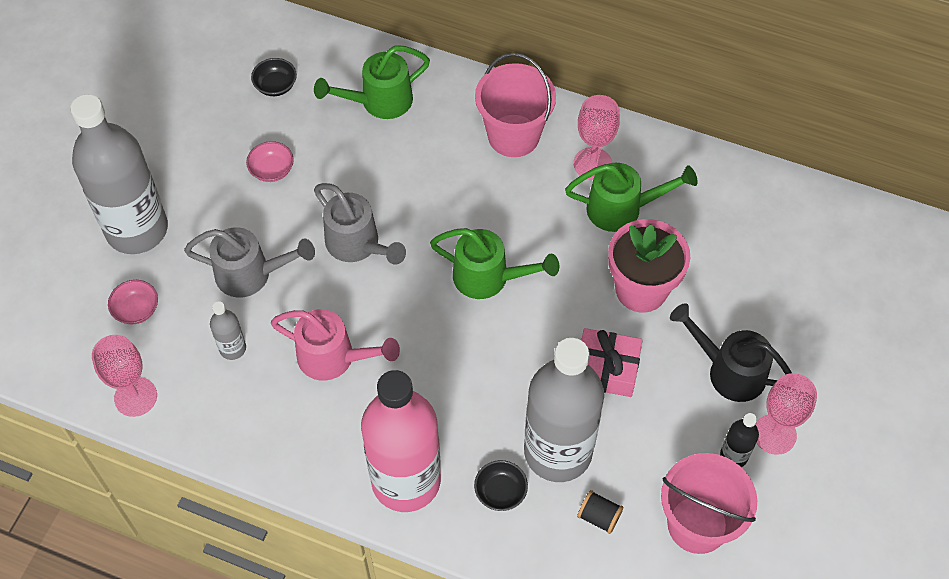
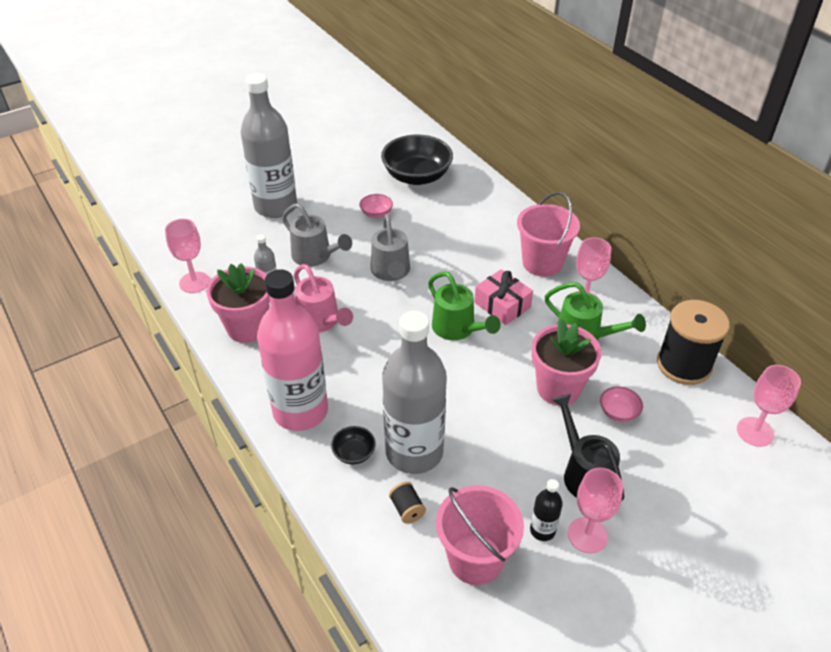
camera: 35 degrees right, 15 degrees down
(136, 309) = (237, 242): pink bowl -> pink bowl (618, 412)
(256, 417) = (247, 328): none -> pink flower pot
(276, 86) = (417, 176): black bowl -> black bowl, size x2.24
(379, 102) = (471, 209): green watering can -> none
(606, 369) = (492, 422): pink gift -> pink gift (502, 305)
(738, 187) = (684, 364): none -> black spool
(845, 228) = (755, 432): none -> pink goblet

